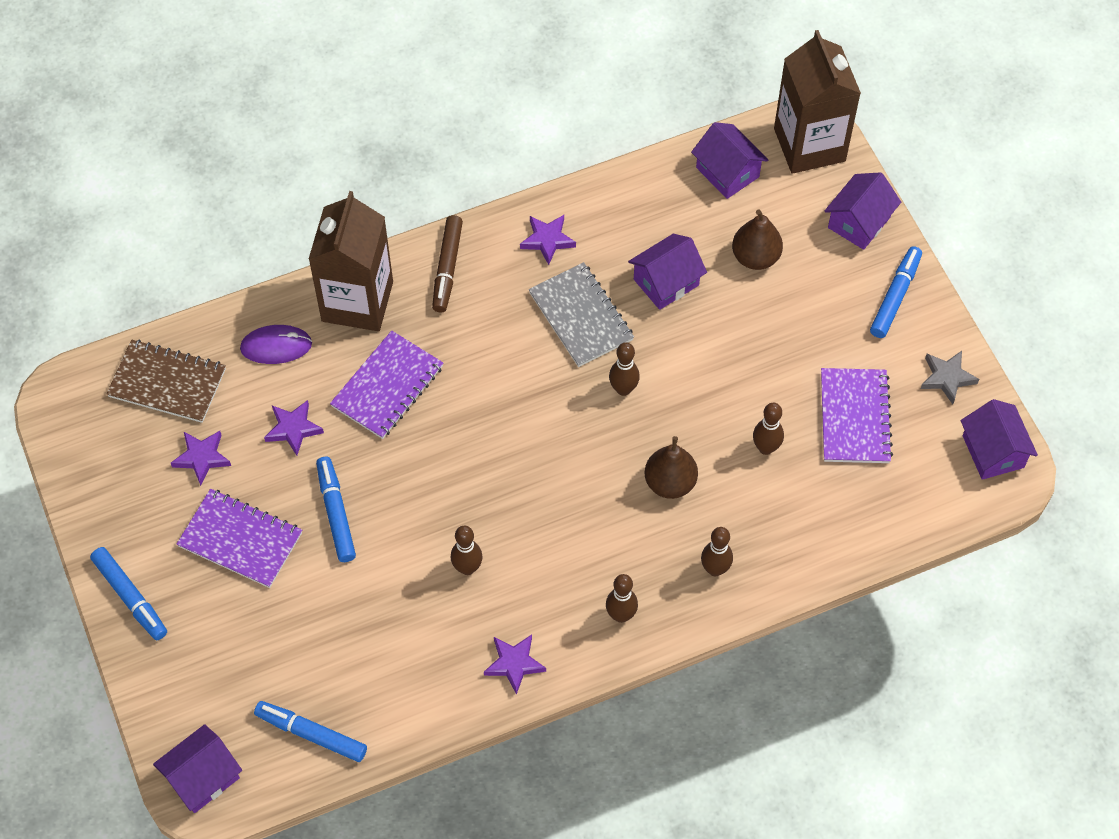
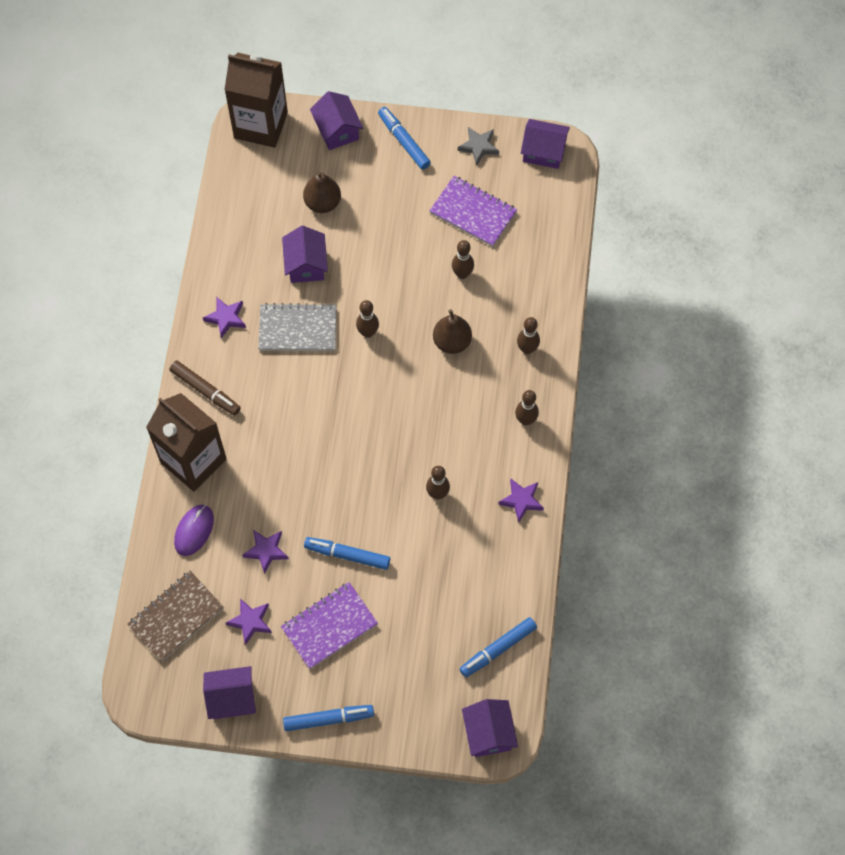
camera: 60 degrees left, 5 degrees up
(387, 386) = (272, 475): purple notebook -> none
(727, 172) = (248, 183): purple house -> purple house (232, 698)

